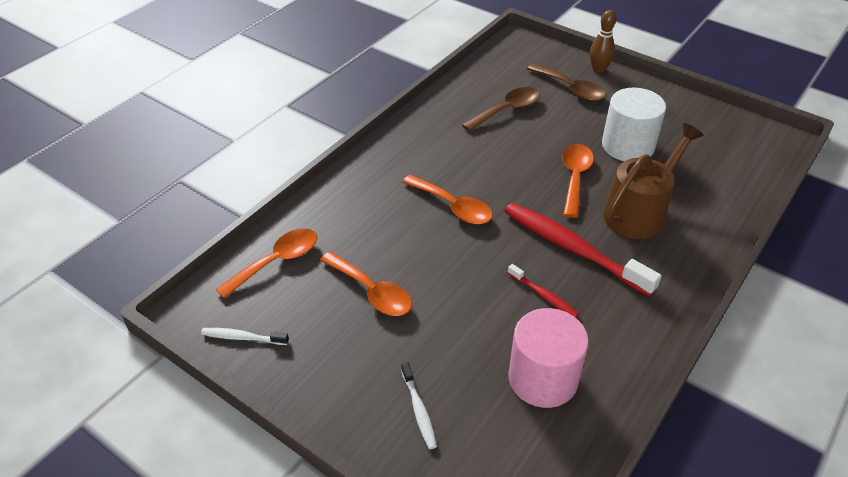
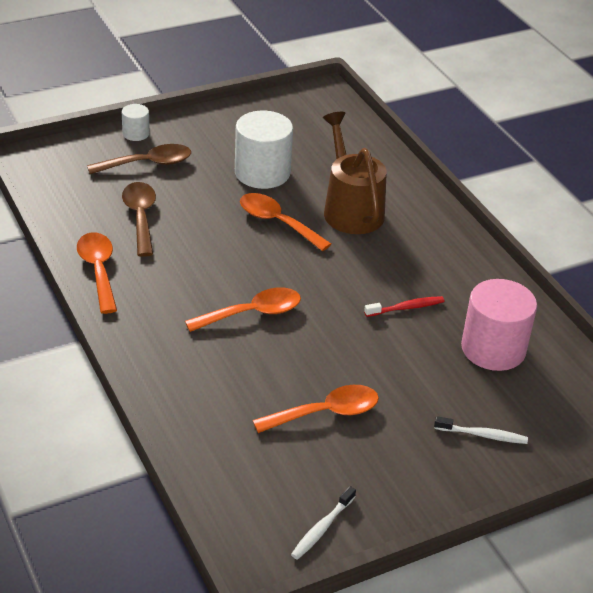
camera: 65 degrees left, 5 degrees down
(277, 261) = (232, 468): orange spoon -> orange spoon (98, 270)
(572, 248) = (364, 266): red toothbrush -> none
(598, 69) = (136, 133): brown bowling pin -> white cylinder

